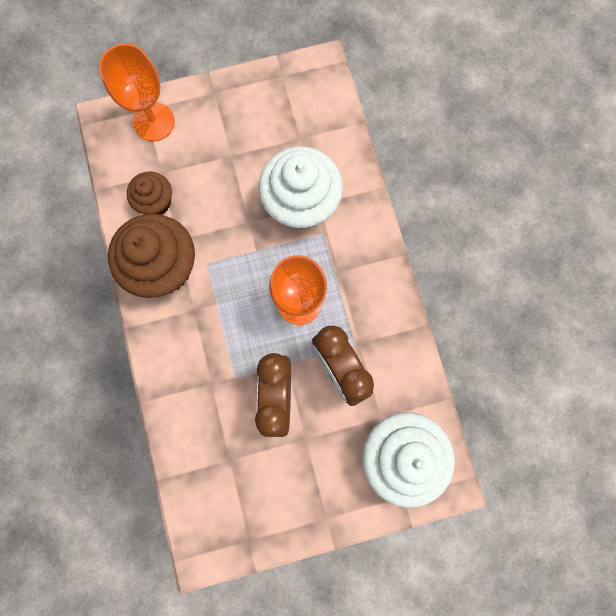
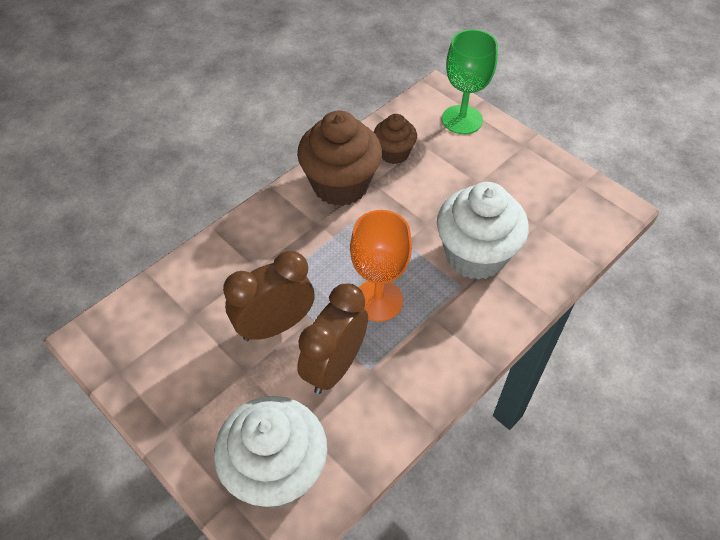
camera: 60 degrees right, 25 degrees down
(154, 122) = (462, 120): orange goblet -> green goblet

